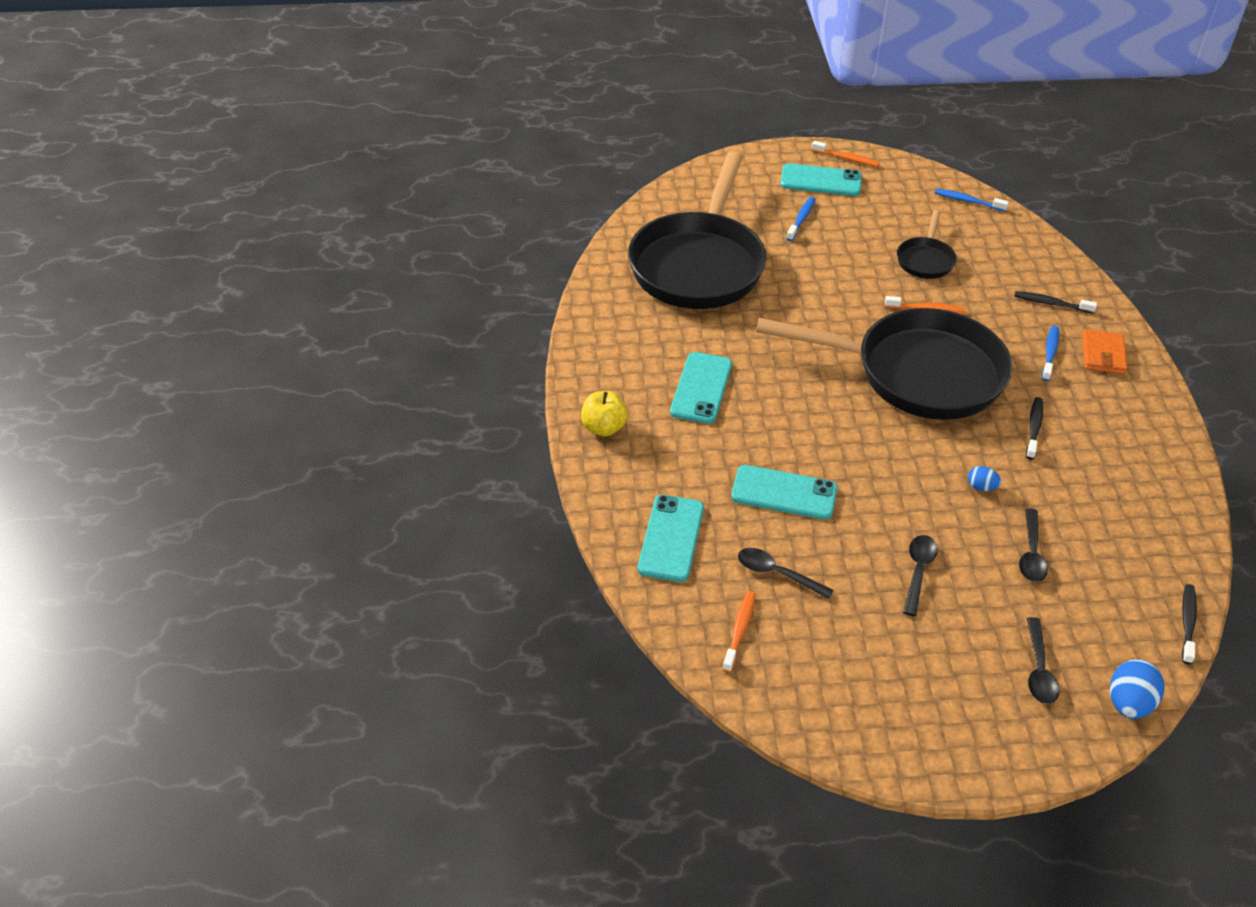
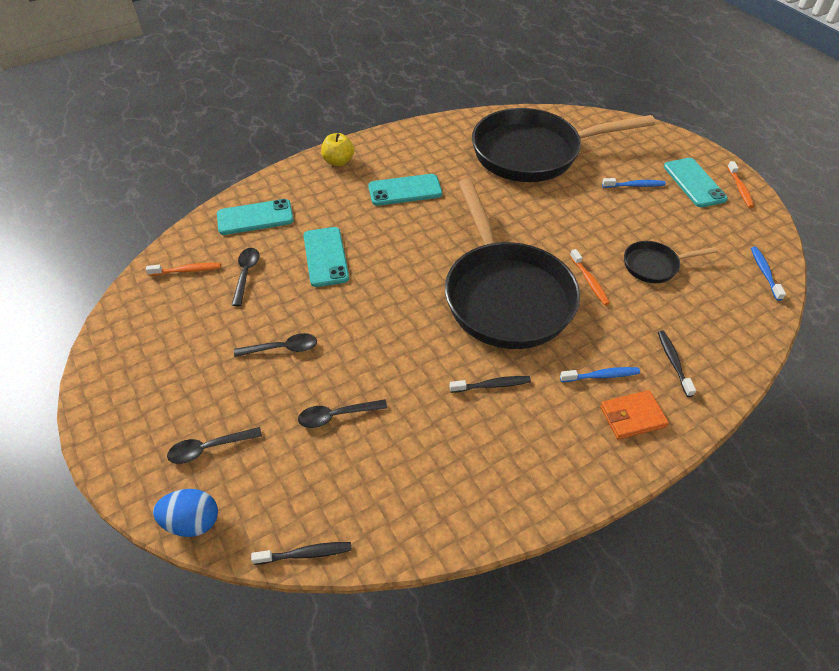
camera: 65 degrees right, 5 degrees up
(981, 487) = (396, 365): blue egg -> none

